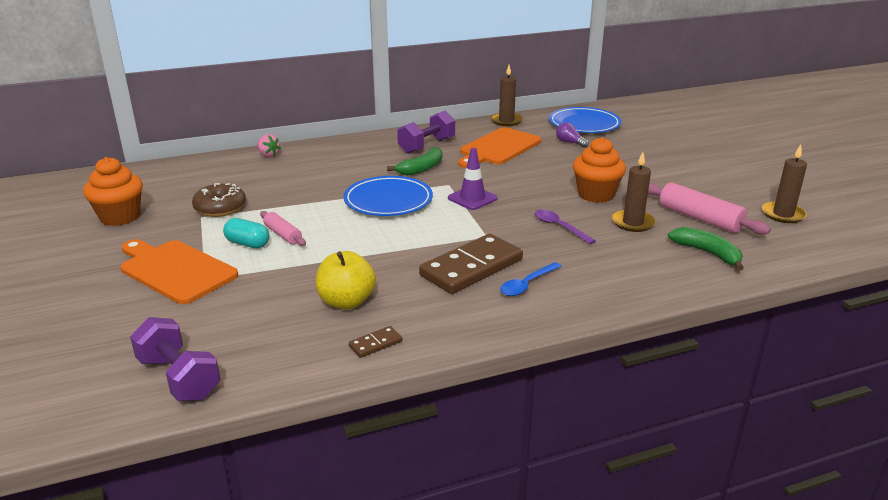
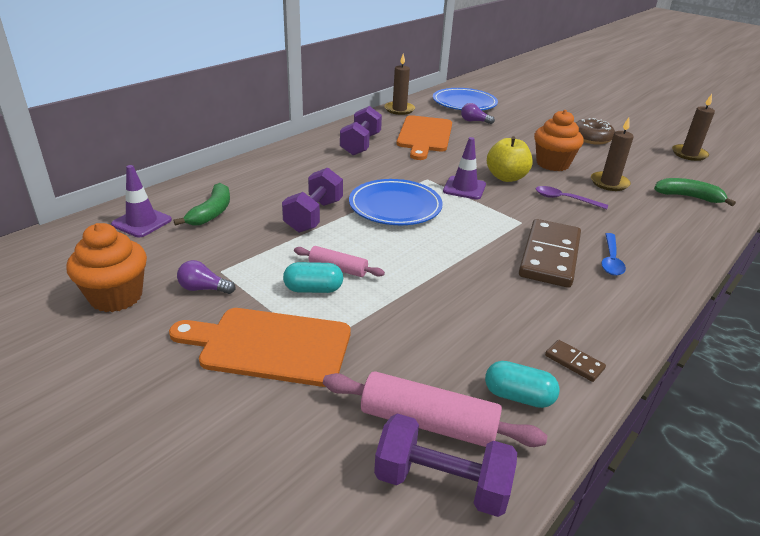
camera: 30 degrees left, 5 degrees up
(177, 225) = (204, 289): none -> purple light bulb
(188, 173) = (142, 222): none -> purple traffic cone
(220, 208) = (231, 255): brown donut -> brown donut (591, 138)
(268, 155) = (212, 182): pink strawberry -> none
(300, 350) = (518, 396): none -> turquoise capsule
(313, 194) = (314, 216): none -> purple dumbbell
(346, 302) = (492, 325): yellow apple -> yellow apple (506, 177)
(375, 344) = (574, 362): brown domino -> brown domino turned 75 degrees counterclockwise
(421, 168) = (384, 168): green banana -> green banana (212, 212)
(700, 218) = (646, 169): pink rolling pin -> pink rolling pin (428, 423)

